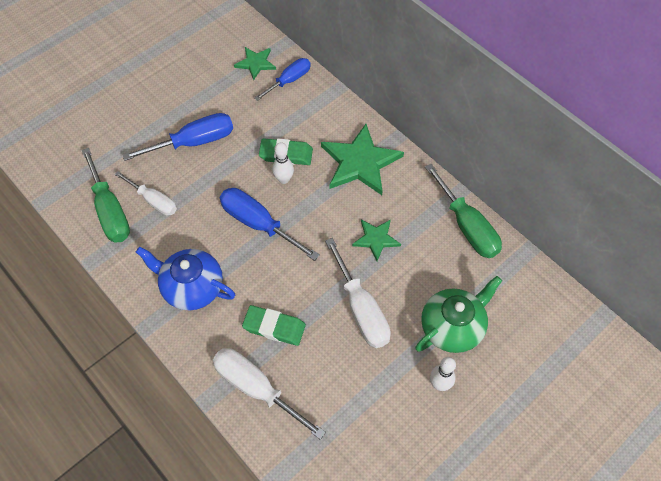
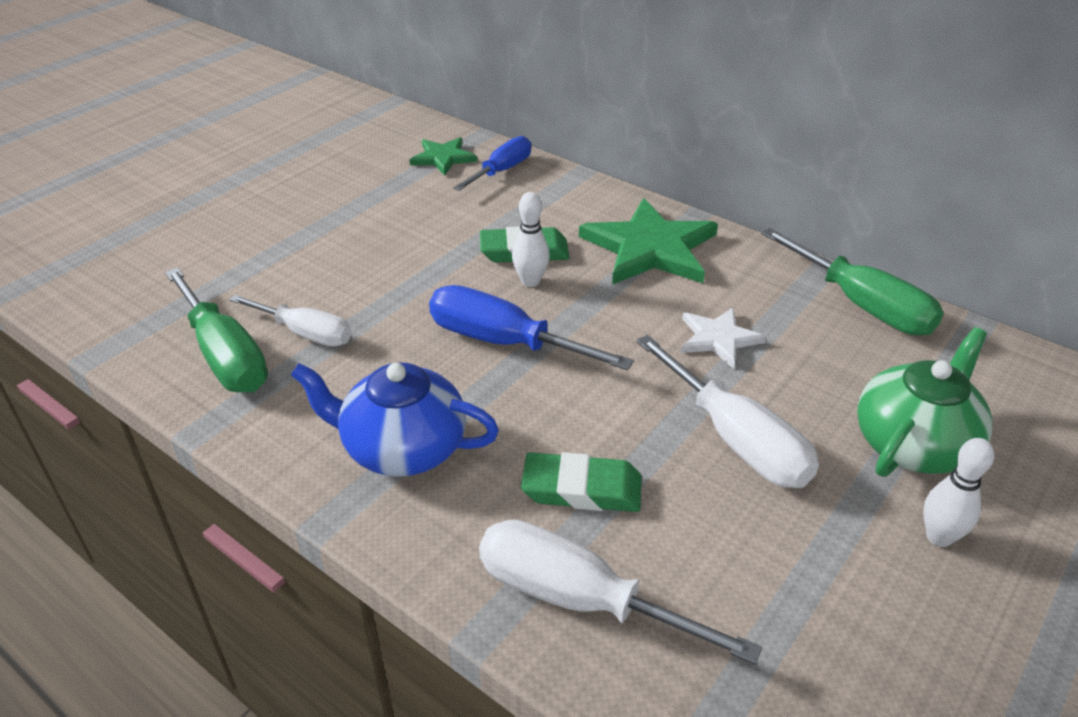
camera: 10 degrees left, 20 degrees down
(194, 142) = (363, 253): blue screwdriver -> none
(376, 239) = (718, 339): green star -> white star

